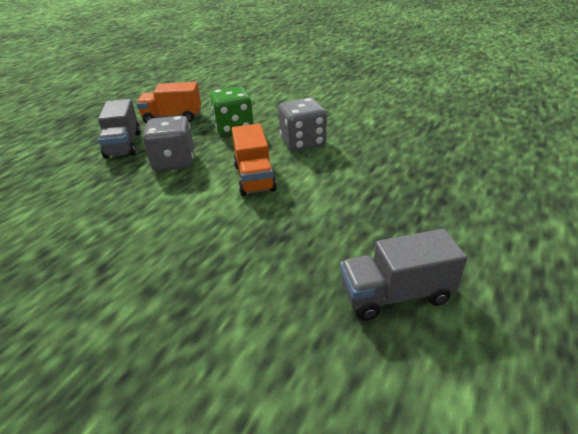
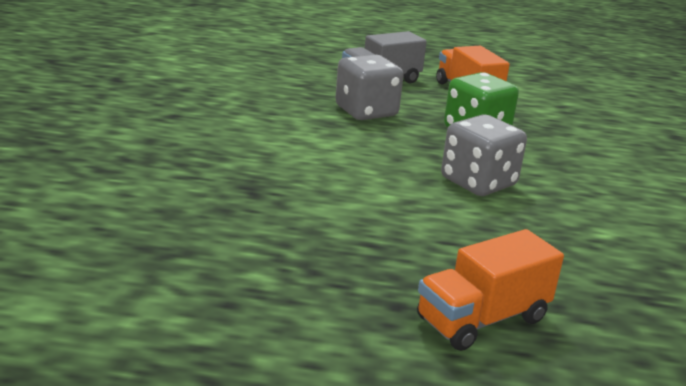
camera: 65 degrees right, 10 degrees down
(254, 177) = (363, 161): orange truck -> orange truck (482, 319)
(395, 294) = (179, 269): grey truck -> none

